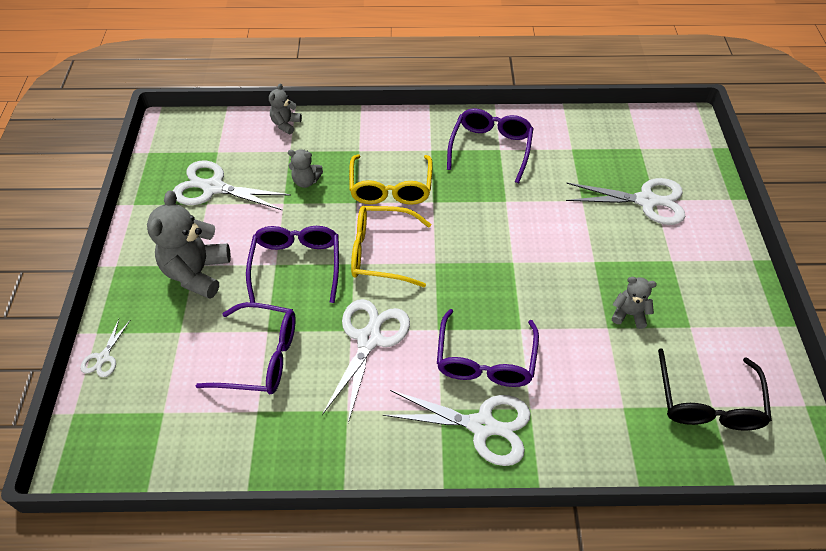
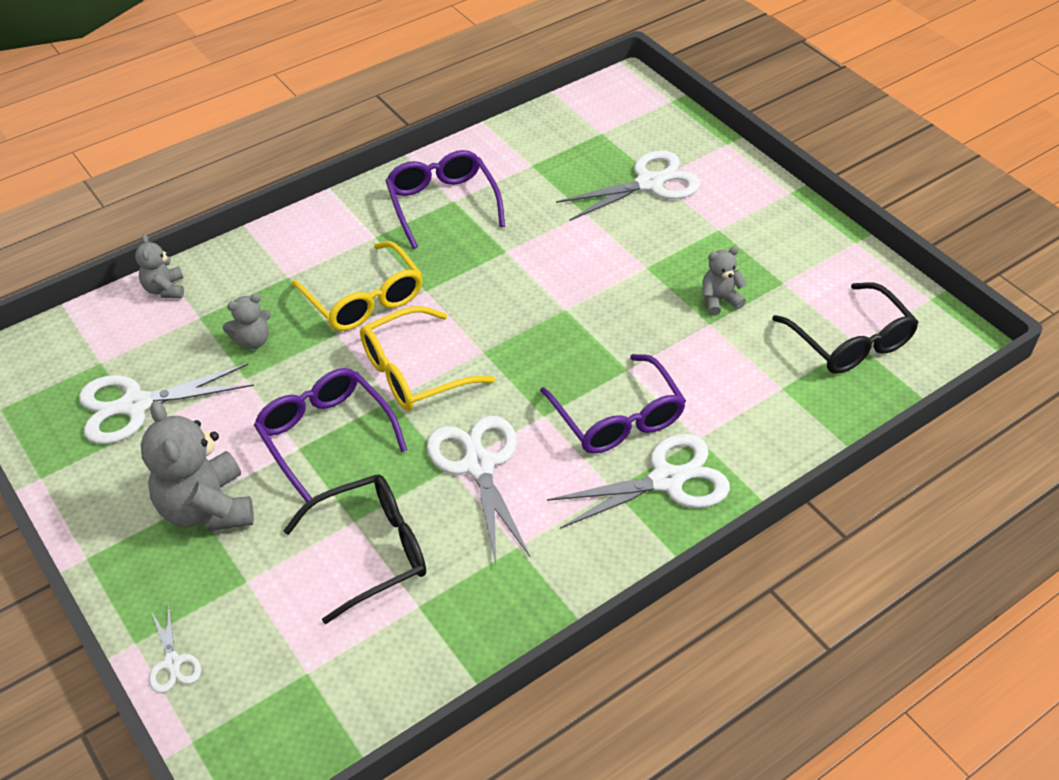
camera: 35 degrees left, 5 degrees down
(261, 357) = (372, 551): purple glasses -> black glasses

